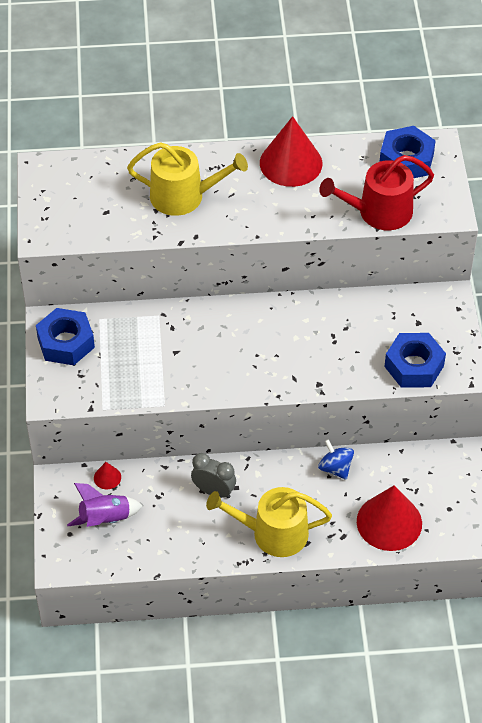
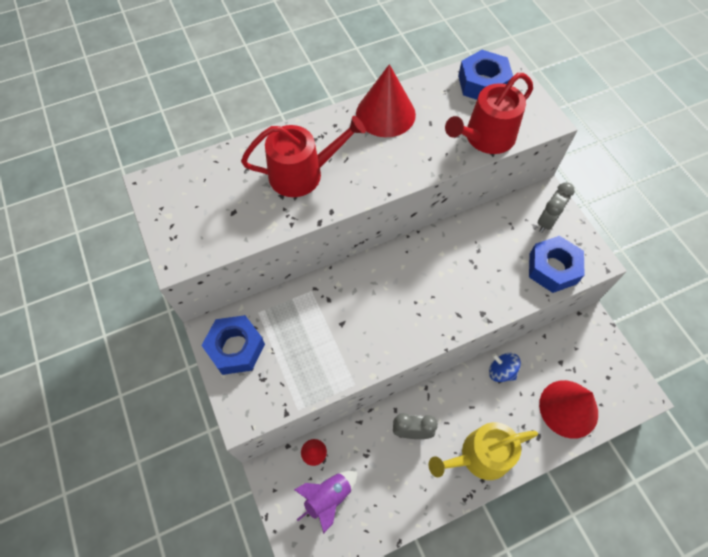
camera: 20 degrees left, 10 degrees up
(184, 196) = (302, 174): yellow watering can -> red watering can
(434, 322) = (547, 221): none -> grey clock

